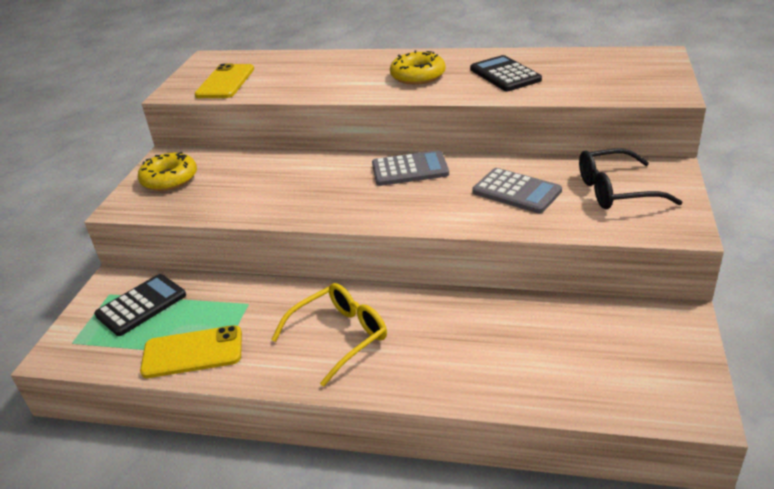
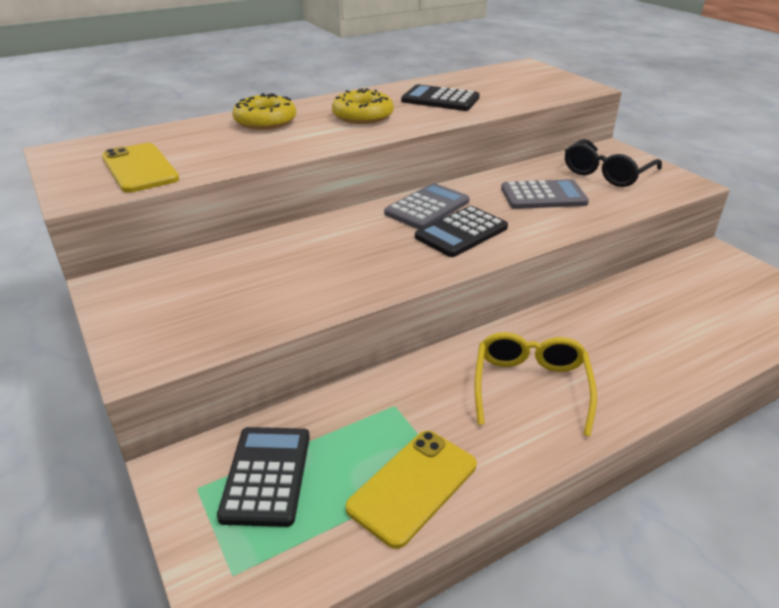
camera: 45 degrees left, 0 degrees up
(169, 179) = (160, 306): yellow donut -> yellow donut (265, 121)
(400, 198) = (461, 232): none -> black calculator

